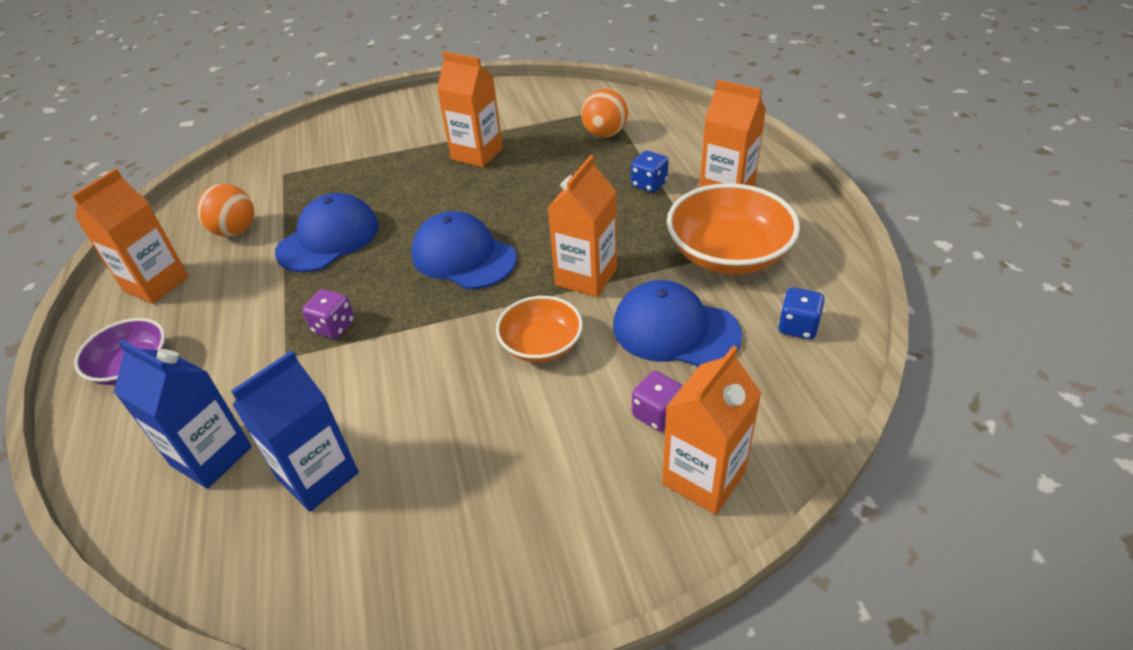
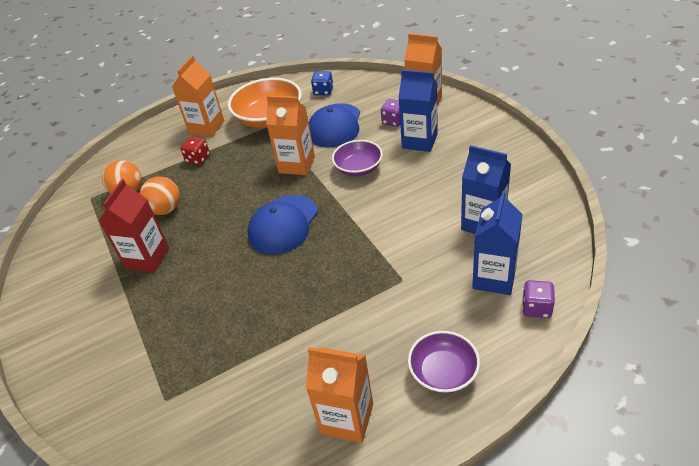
camera: 100 degrees left, 0 degrees up
(235, 231) = (263, 393): orange ball -> orange ball (165, 209)
(328, 238) = (269, 313): blue cap -> none
(334, 326) = (368, 266): purple dice -> purple dice (536, 308)
(477, 154) = (147, 258): orange carton -> red carton
(541, 345) = (358, 168): orange bowl -> purple bowl
(576, 440) = (419, 141): none -> blue carton
(649, 184) = (198, 159): blue dice -> red dice

